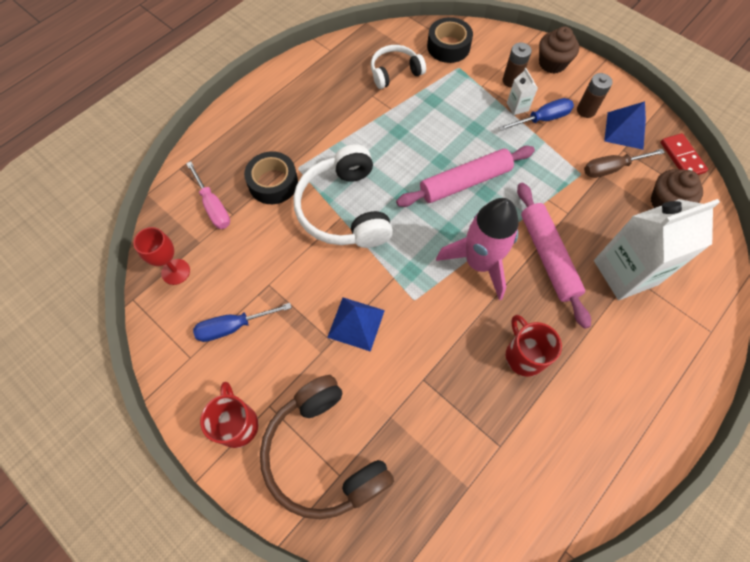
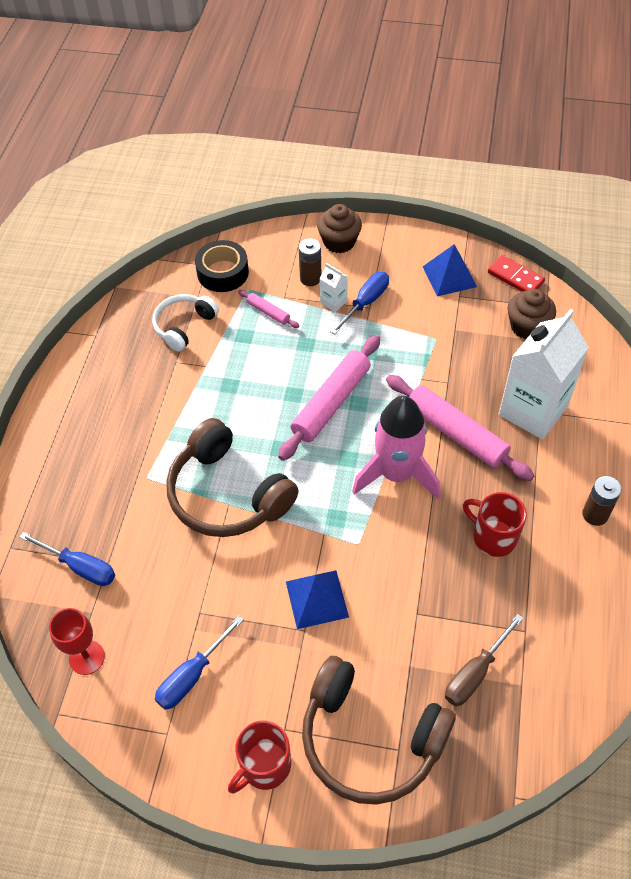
camera: 30 degrees left, 10 degrees down
(213, 206) = (80, 567): pink screwdriver -> blue screwdriver
(237, 424) = (264, 766): red mug -> red mug turned 90 degrees counterclockwise
(273, 183) = (131, 507): black tape -> none
(344, 210) = (228, 494): white headphones -> brown headphones
(462, 91) = (268, 312): none -> pink rolling pin
(586, 110) = (401, 274): brown battery -> brown battery (595, 514)
(611, 168) = (460, 319): brown screwdriver -> brown screwdriver (475, 673)

